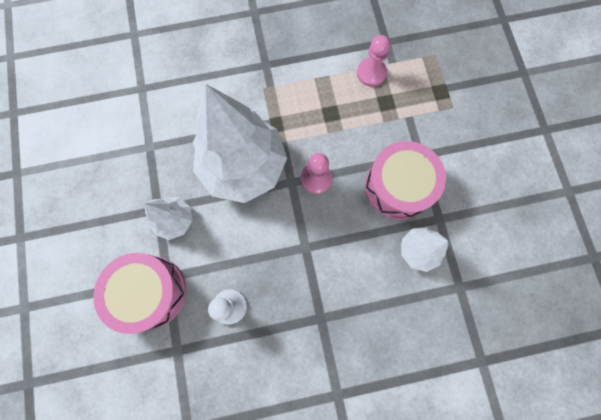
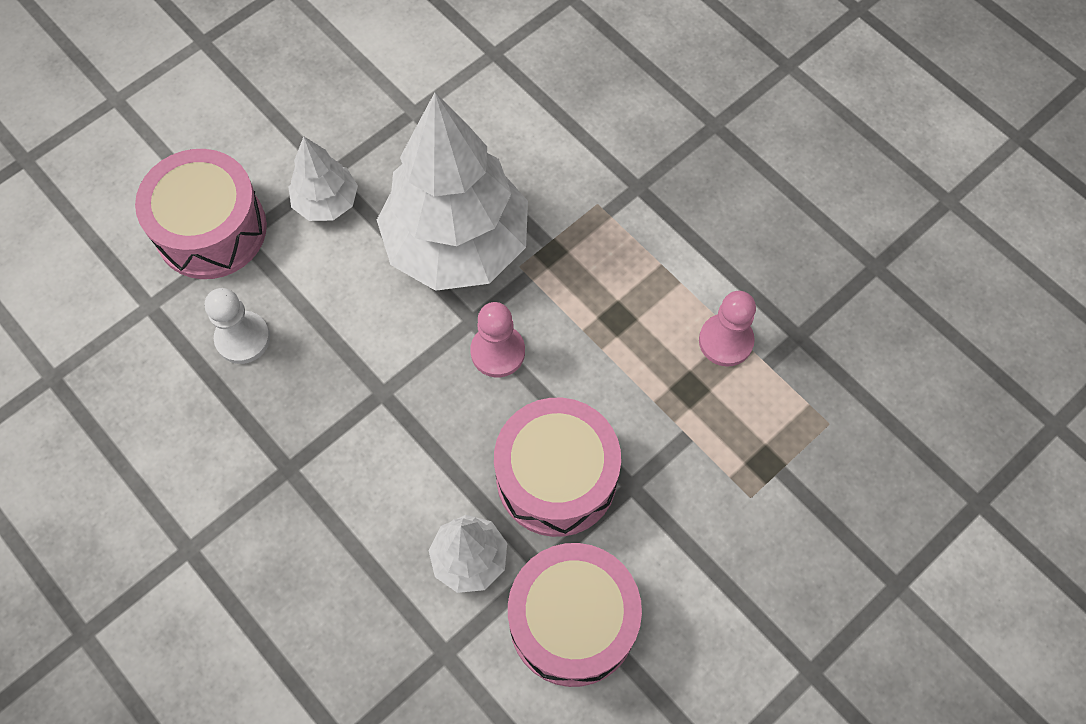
camera: 60 degrees right, 10 degrees down
(473, 218) = (572, 621): none -> pink drum

